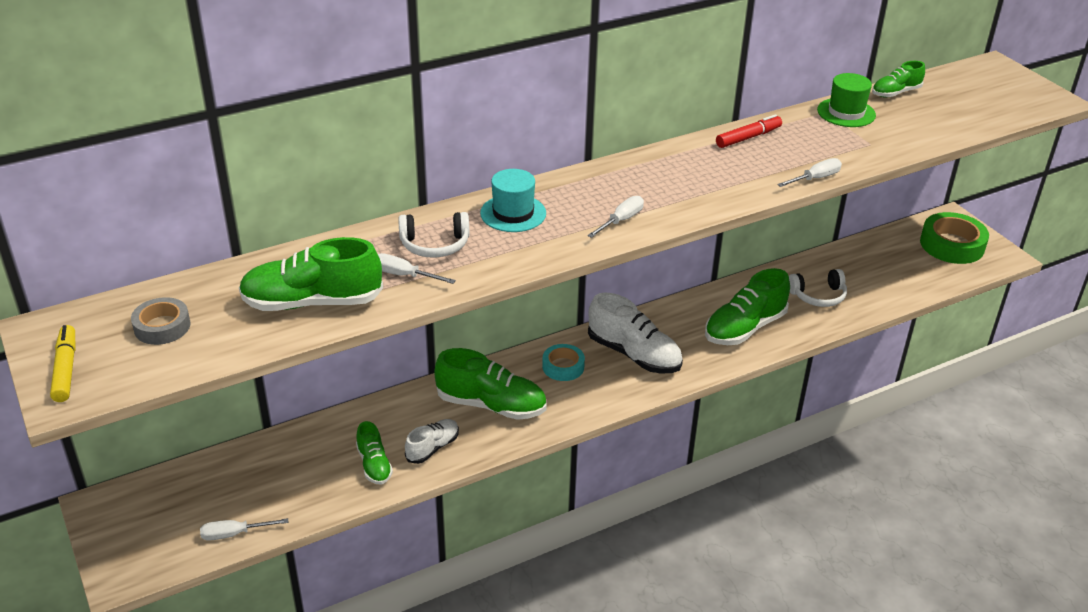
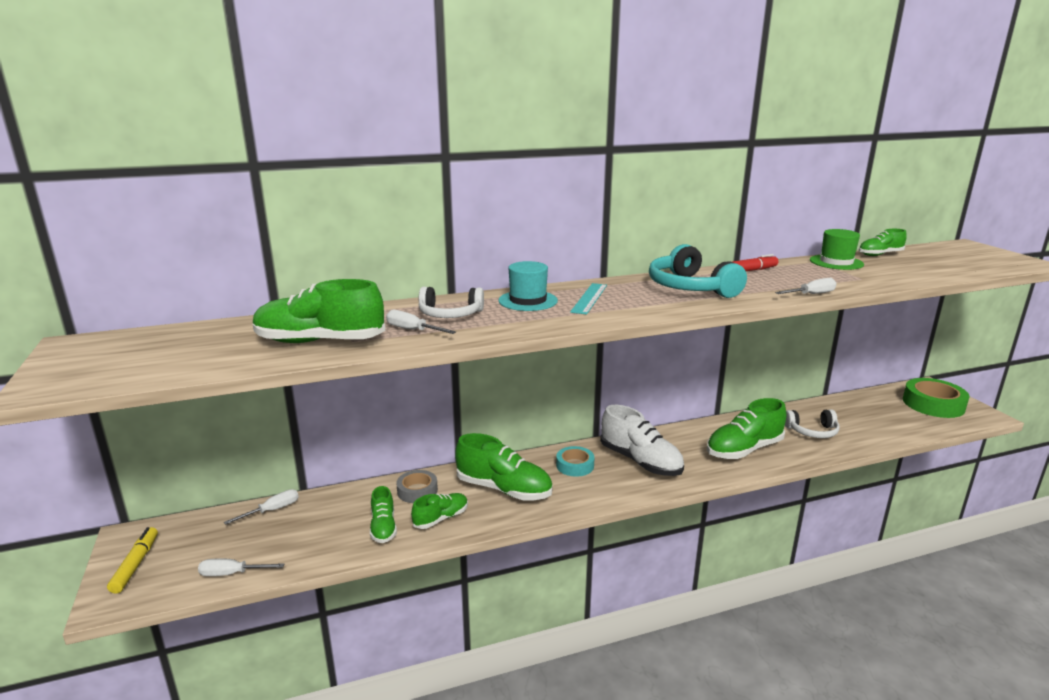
camera: 10 degrees right, 15 degrees down
(66, 369) = (66, 369): yellow marker -> yellow marker (136, 564)
(162, 327) = (176, 348): grey tape -> grey tape (417, 491)
(432, 448) = (441, 518): white shoe -> green shoe
(579, 203) = (589, 298): none -> turquoise ruler
(621, 220) = (625, 309): white screwdriver -> white screwdriver (272, 510)
(687, 175) = (690, 287): none -> turquoise headphones

